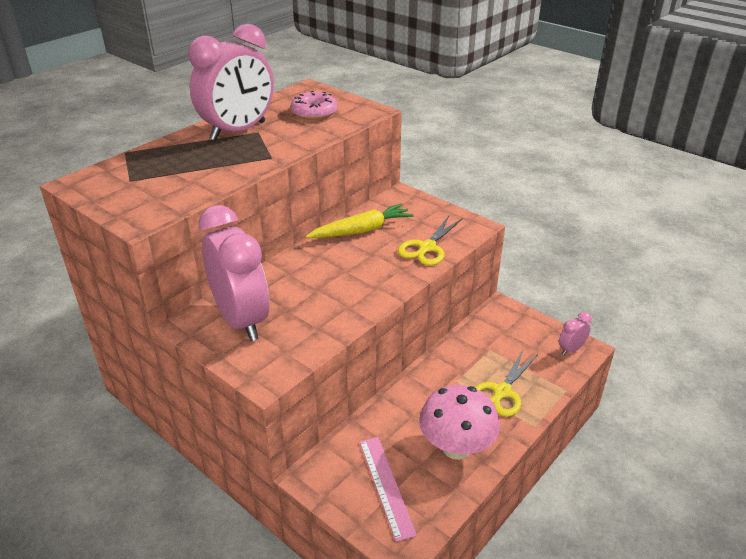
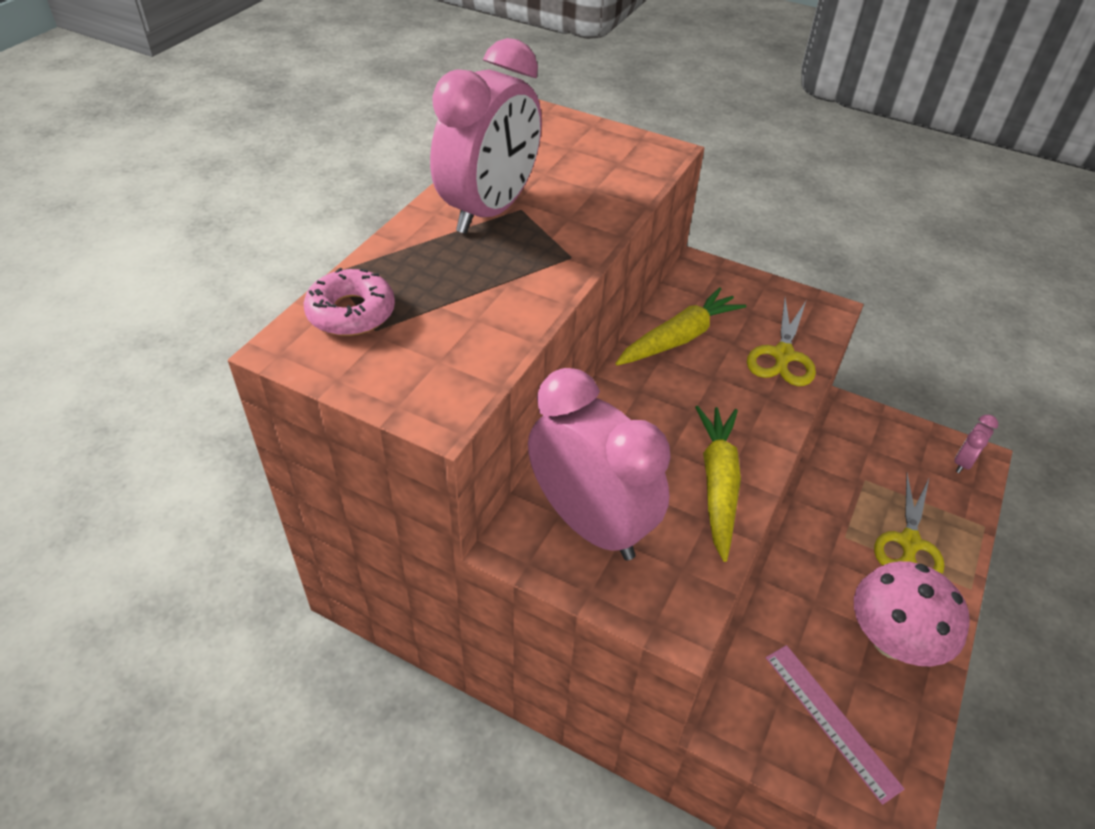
camera: 15 degrees left, 10 degrees up
(314, 112) = (582, 162): pink donut -> pink donut (351, 312)
(337, 311) = (718, 484): none -> yellow carrot

